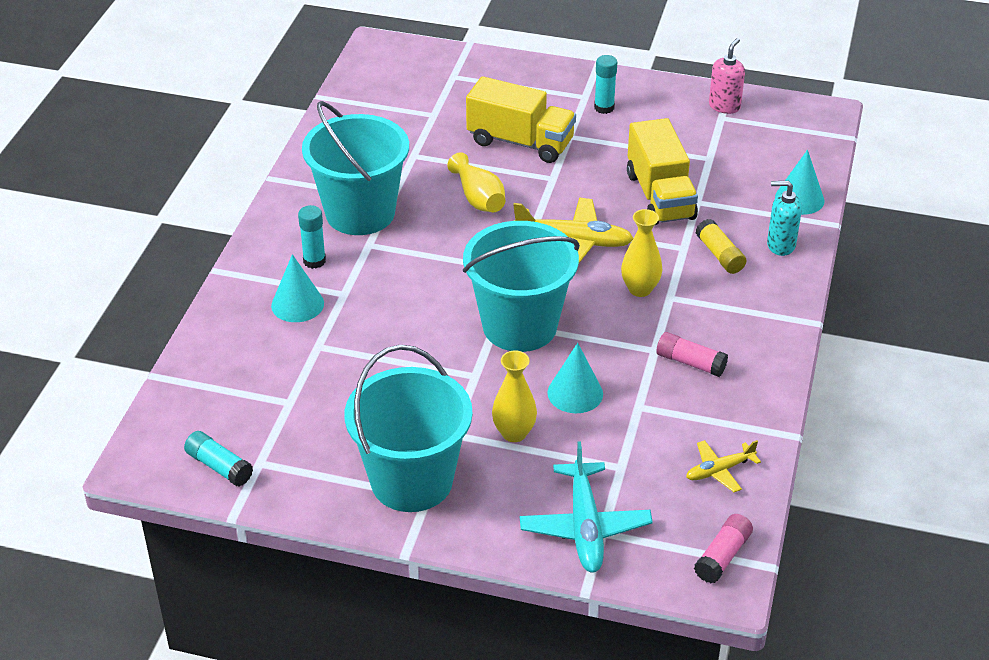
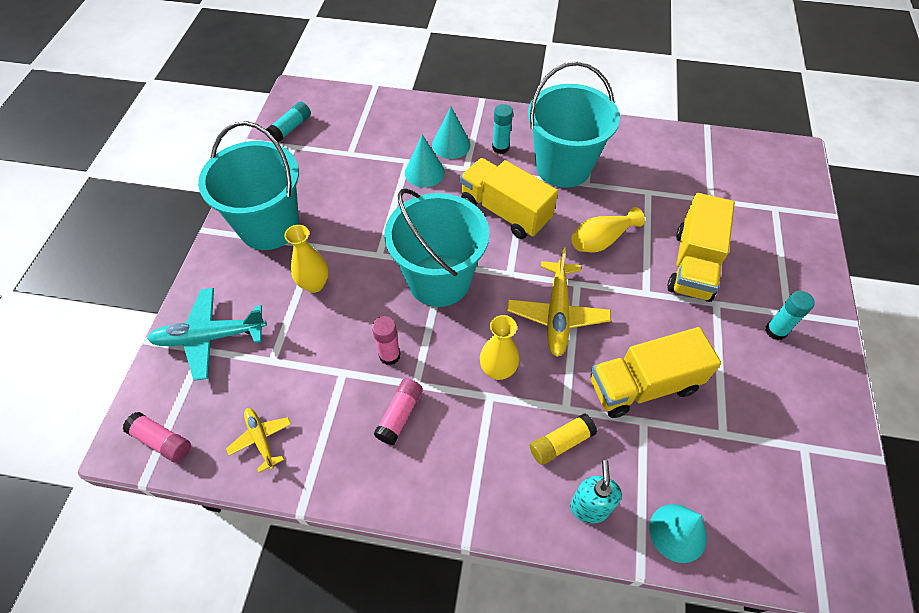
camera: 85 degrees right, 15 degrees up
(423, 266) = (505, 211): none -> yellow truck
(575, 393) = (359, 324): turquoise cone -> turquoise cone (424, 172)
(618, 369) = (389, 355): none -> pink glue stick
(724, 106) = (828, 451): pink soap dispenser -> none

